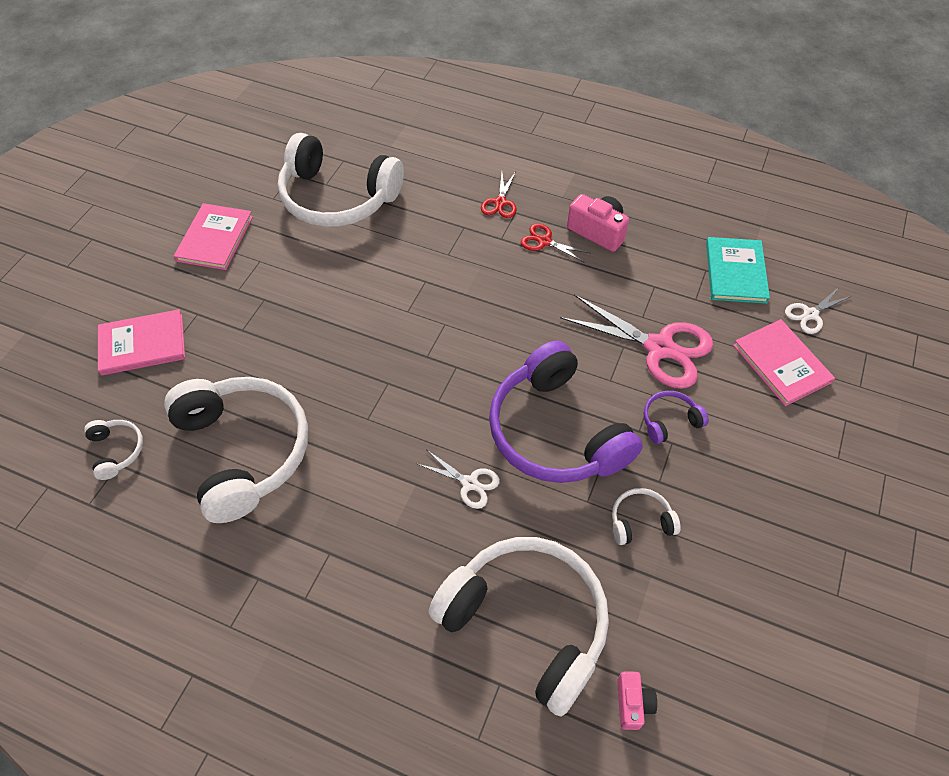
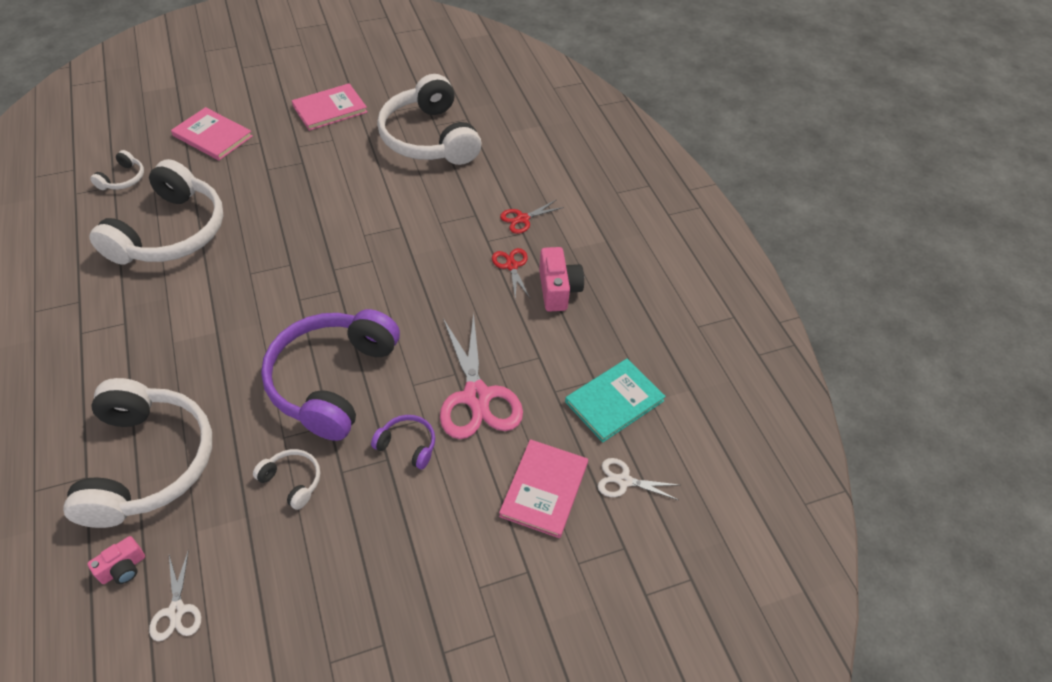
camera: 45 degrees right, 5 degrees down
(469, 483) = (242, 359): white scissors -> white scissors (176, 611)

